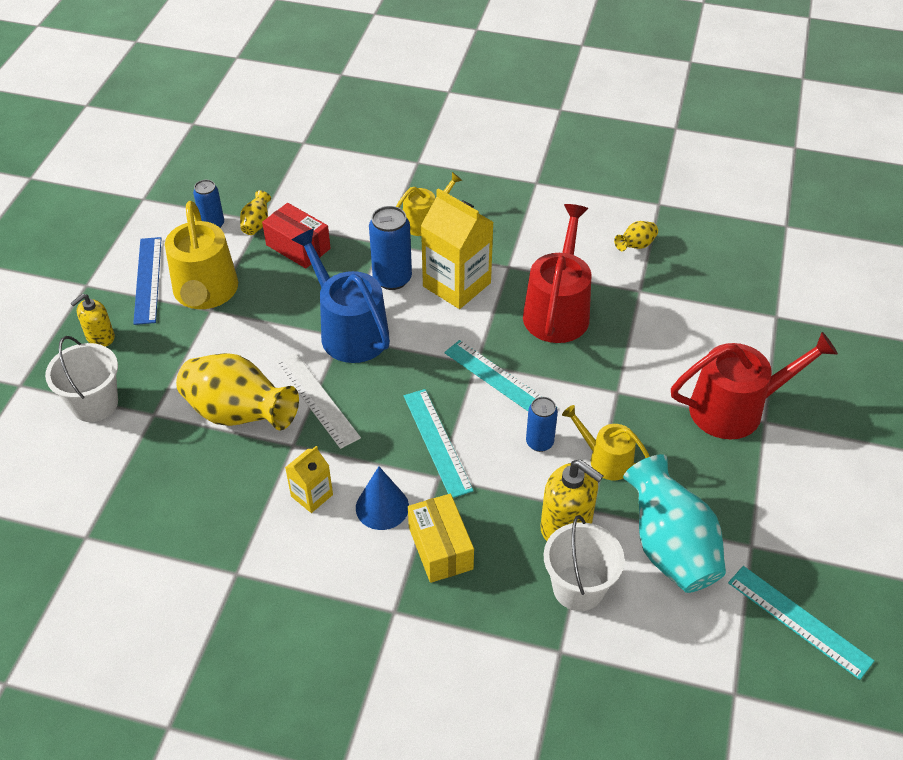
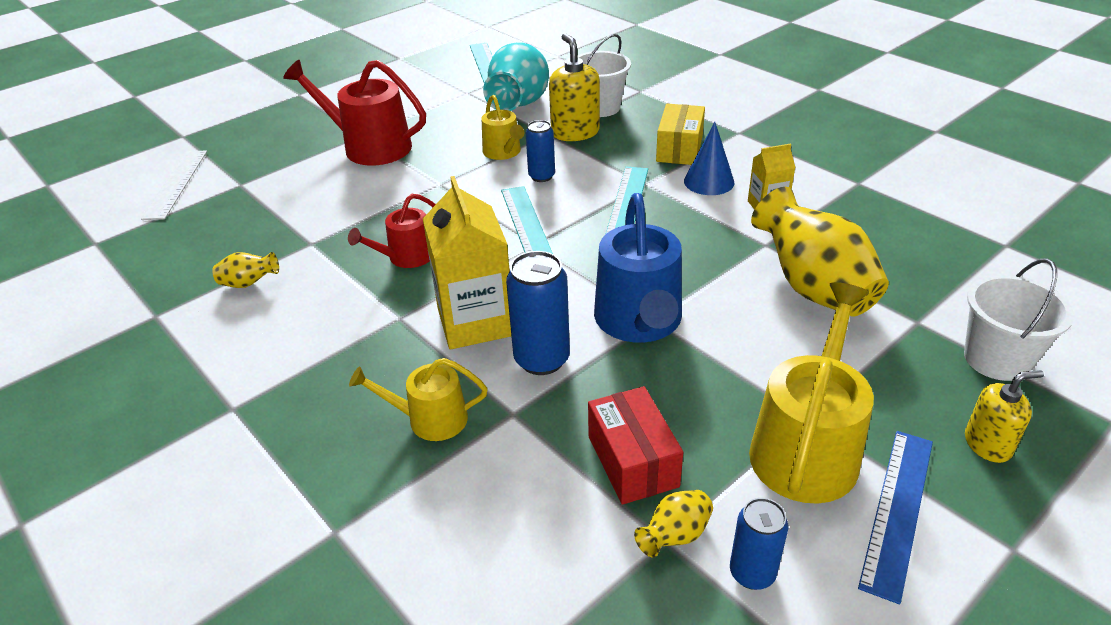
camera: 145 degrees left, 10 degrees down
(317, 399) = (719, 271): white ruler -> white ruler (176, 184)
(557, 310) = (406, 257): red watering can -> red watering can, size x0.58

